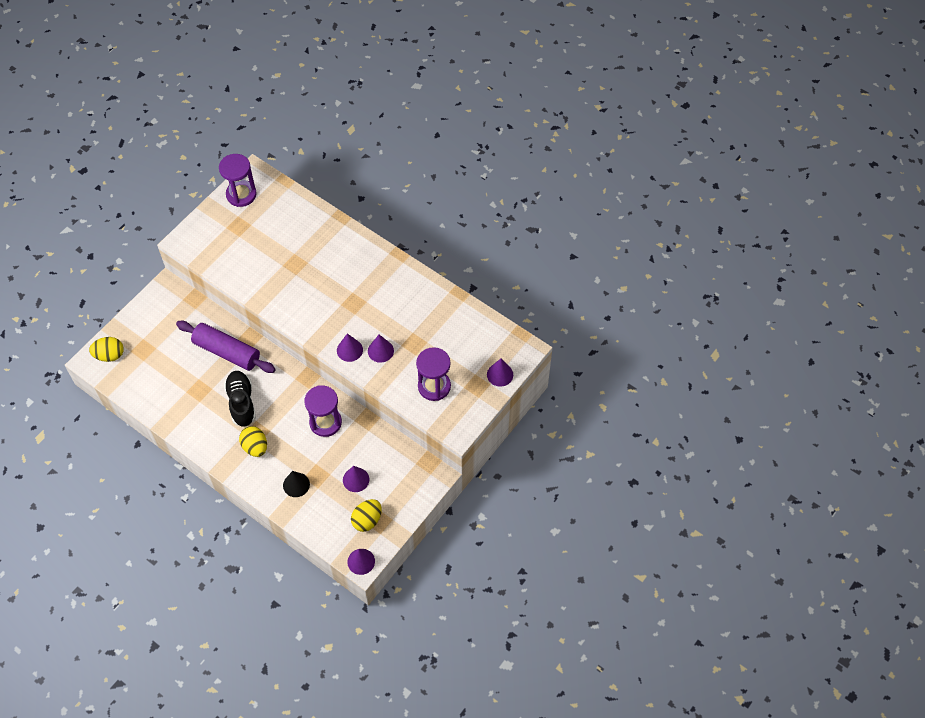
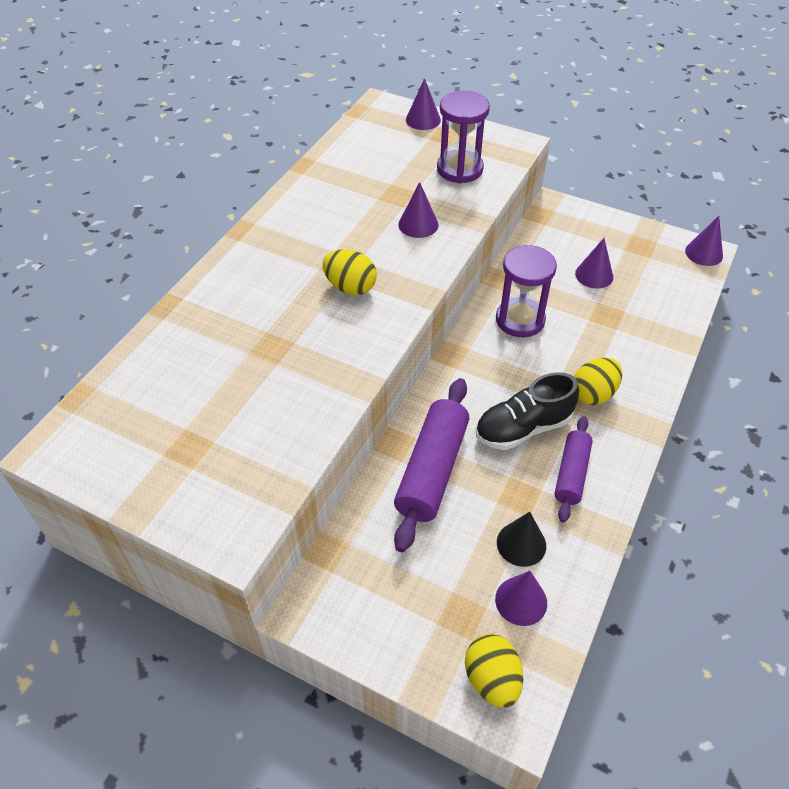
camera: 100 degrees left, 10 degrees down
(204, 419) = (571, 474): none -> purple rolling pin
(241, 194) = (107, 460): purple hourglass -> none
(296, 484) = (631, 334): black cone -> black cone (521, 544)
(349, 350) = (426, 256): purple cone -> purple cone (521, 601)
(367, 520) = (645, 256): yellow egg -> yellow egg (350, 287)

